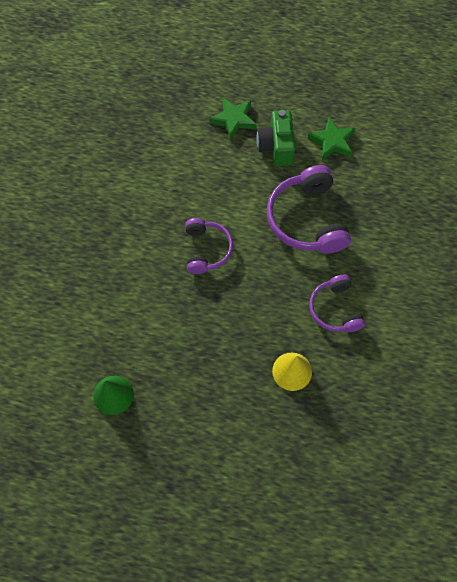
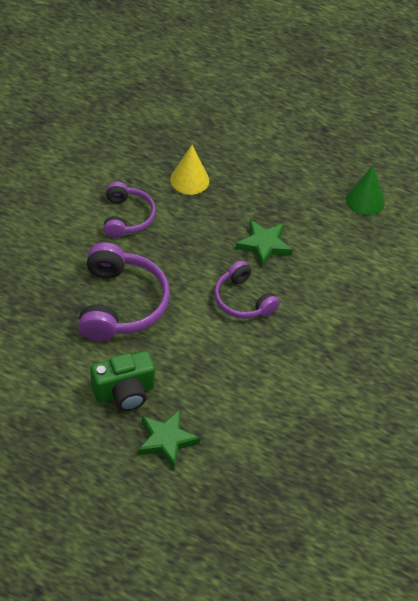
camera: 170 degrees left, 15 degrees down
(206, 249) = (243, 300): purple headphones -> purple headphones turned 45 degrees counterclockwise
(276, 147) = (124, 392): green camera -> green camera turned 60 degrees clockwise
(332, 141) = (52, 382): green star -> green star (264, 245)

